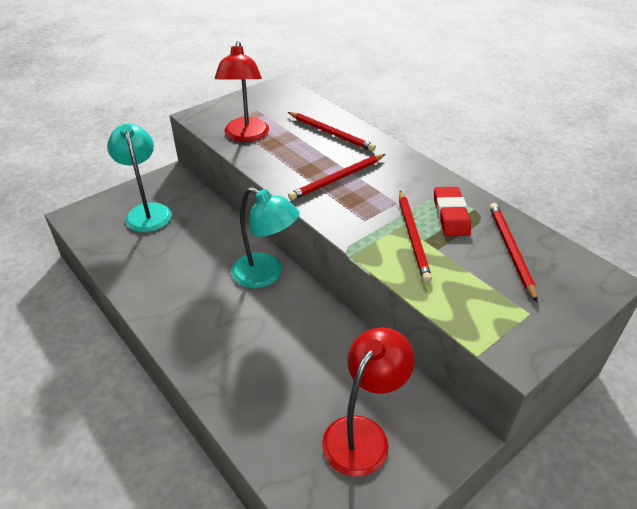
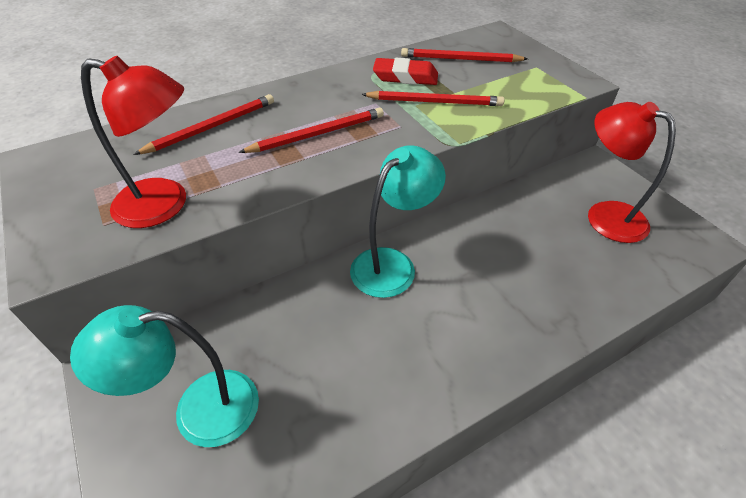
camera: 80 degrees left, 5 degrees up
(337, 179) = (317, 134): red pencil -> red pencil turned 90 degrees counterclockwise

